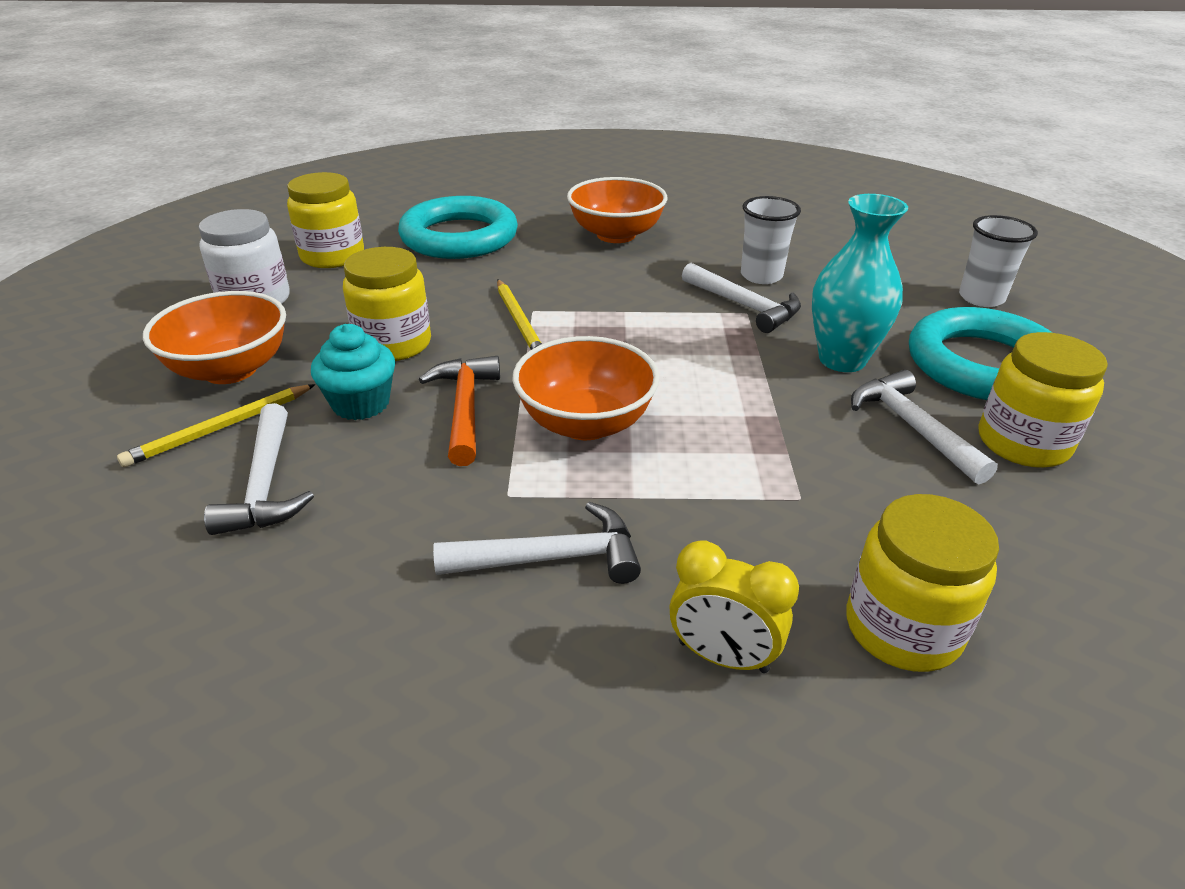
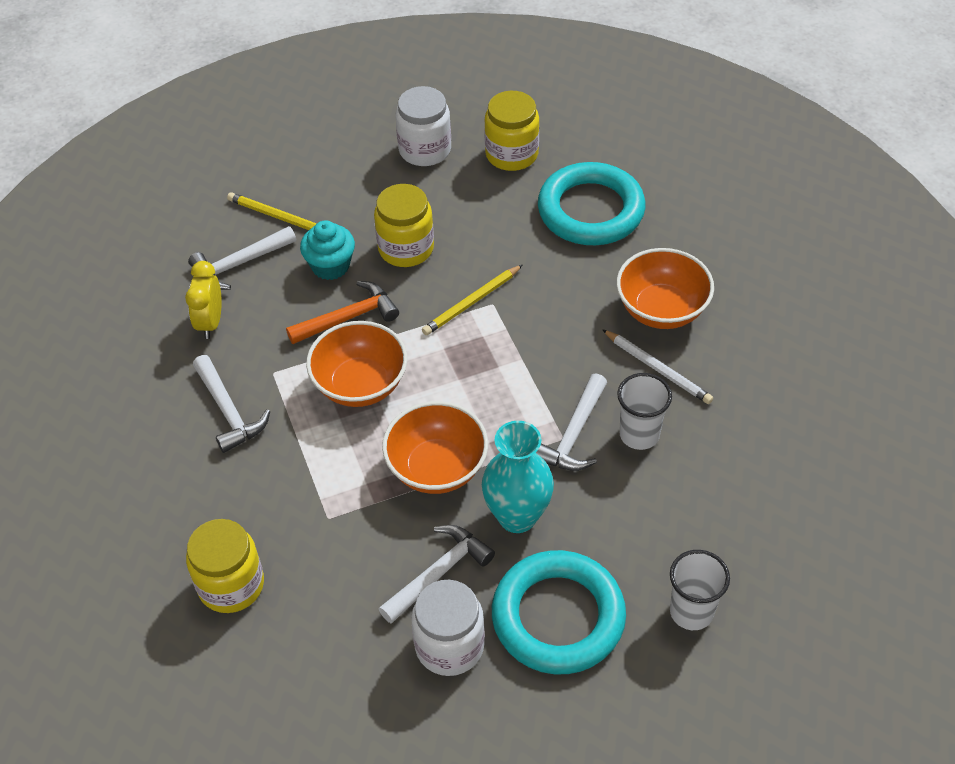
camera: 70 degrees right, 15 degrees up
(230, 370) = (337, 187): orange bowl -> orange bowl (437, 468)
(686, 251) = (658, 368): none -> white pencil
(722, 657) = (184, 506): yellow clock -> yellow clock (210, 322)
(1023, 443) = (449, 646): yellow jar -> white jar

